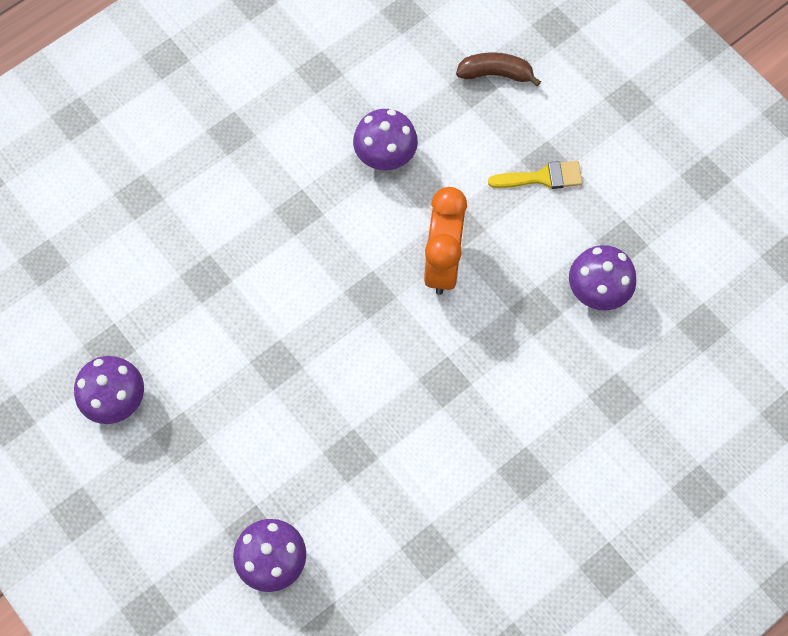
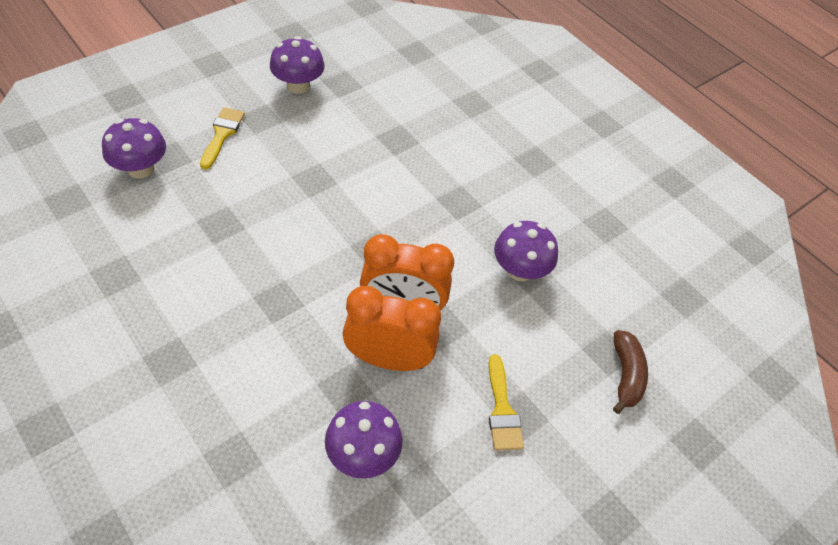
camera: 85 degrees right, 15 degrees down
(209, 478) = (222, 134): none -> yellow brush
(501, 274) = (388, 359): none -> orange clock

